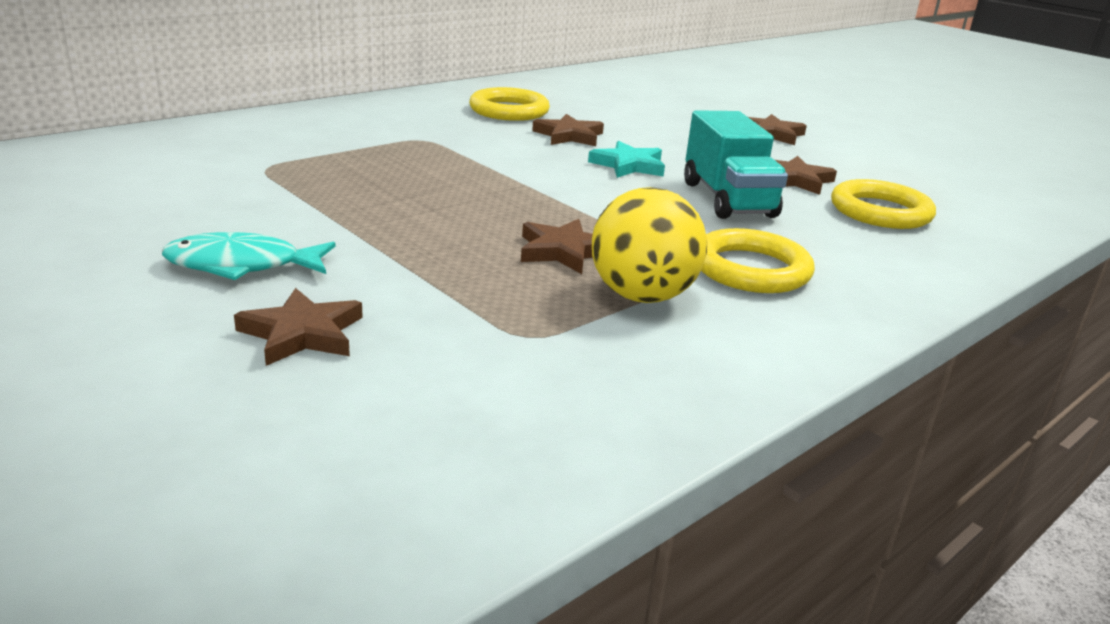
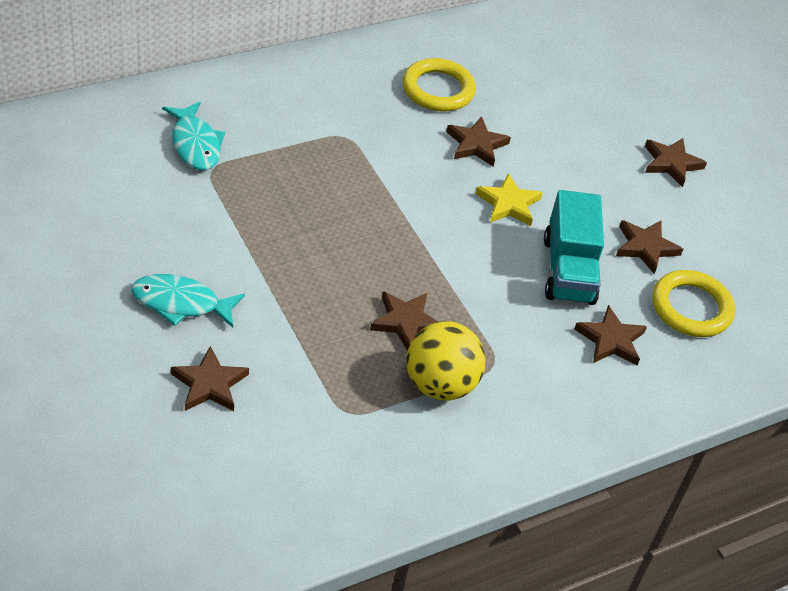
camera: 10 degrees right, 20 degrees up
(241, 154) = (195, 144): none -> turquoise fish
(628, 165) = (508, 204): turquoise star -> yellow star
(751, 269) = (535, 367): yellow ring -> none
(818, 241) = (611, 340): none -> brown star

